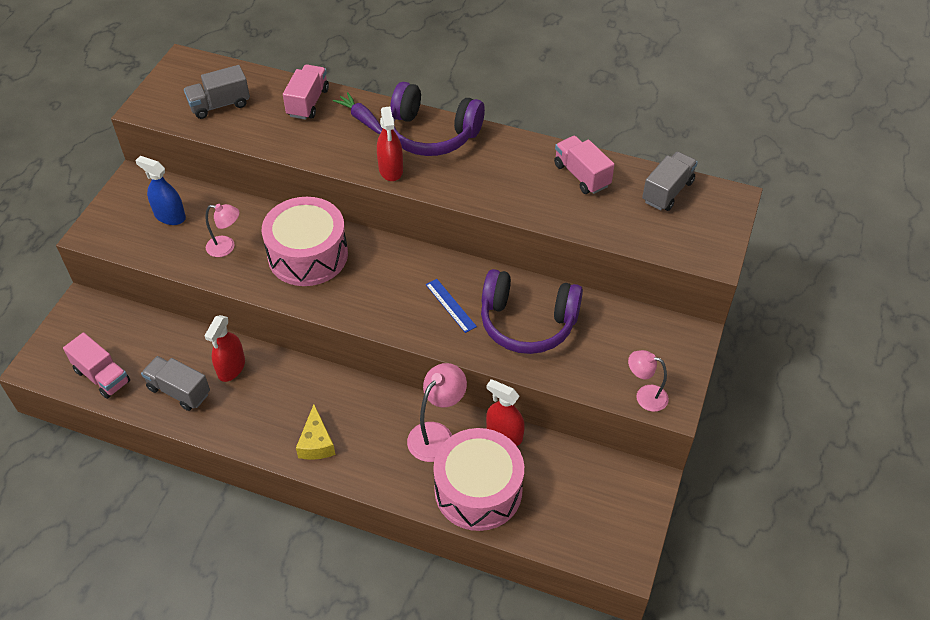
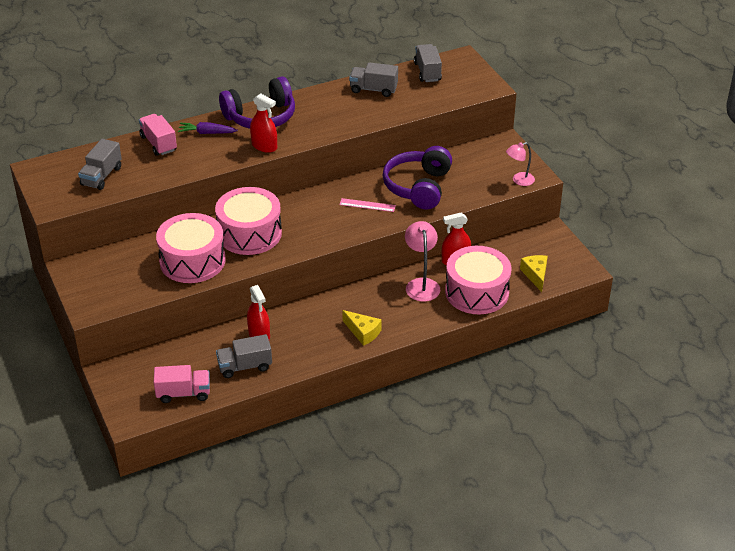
camera: 45 degrees left, 10 degrees down
(170, 216) = (128, 269): blue spray bottle -> none
(226, 247) = (192, 261): pink lamp -> pink drum
(450, 305) = (367, 205): blue ruler -> pink ruler
(527, 322) = (418, 187): purple headphones -> purple headphones turned 135 degrees clockwise
(564, 522) = (535, 275): none -> yellow cheese
(581, 175) = (373, 89): pink truck -> grey truck

